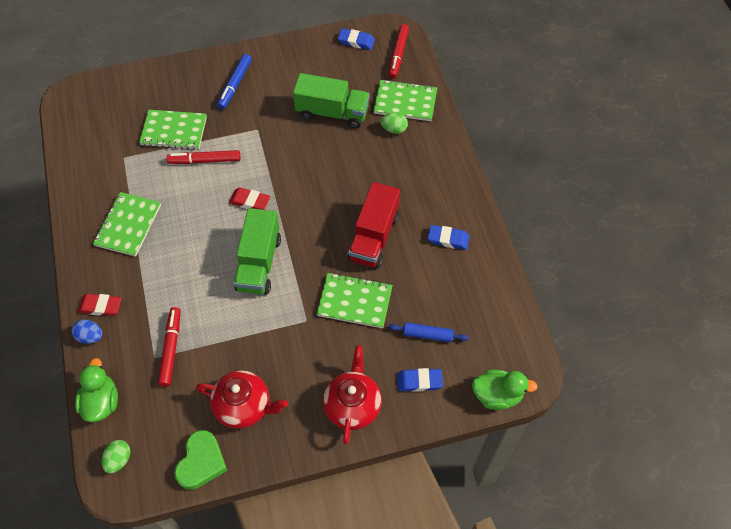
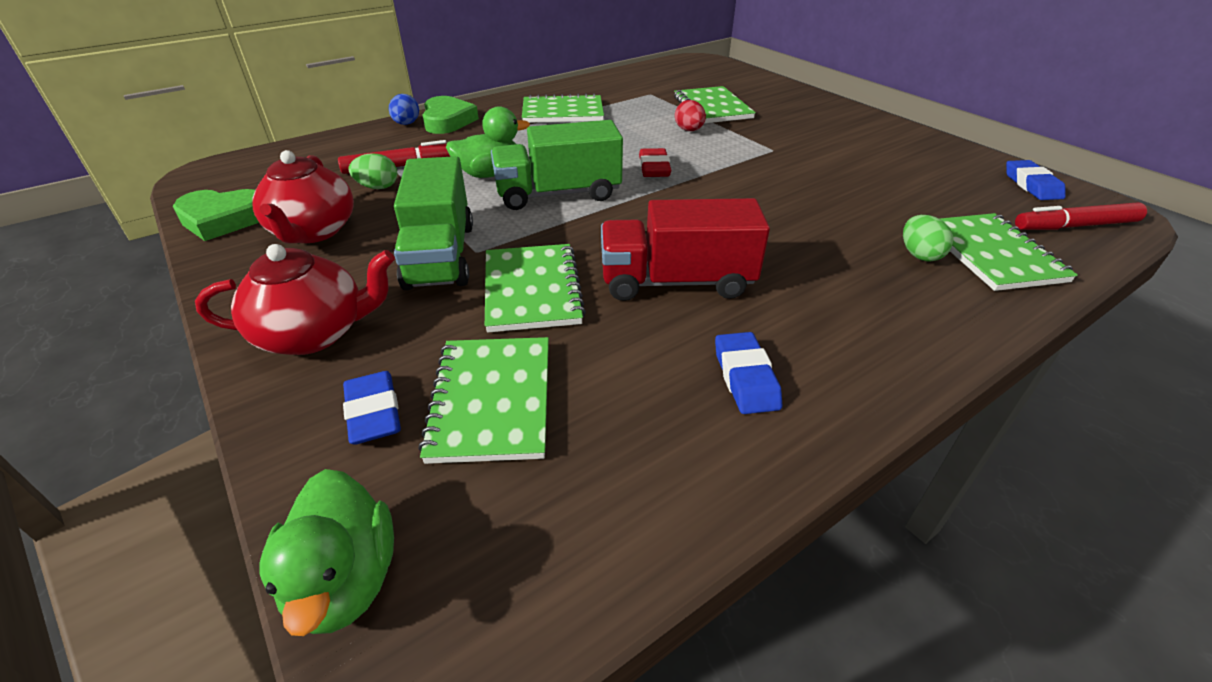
camera: 70 degrees right, 20 degrees down
(101, 306) = (447, 121): red eraser -> green heart
(101, 402) = (320, 145): green duck -> green duck (489, 174)
(119, 459) = (238, 169): green egg -> green egg (378, 187)
(204, 160) = (689, 130): red marker -> red egg
(235, 85) = (823, 124): blue marker -> none
(332, 112) = (873, 194): green truck -> green truck (440, 255)
(428, 335) = (492, 400): blue rolling pin -> green notebook

